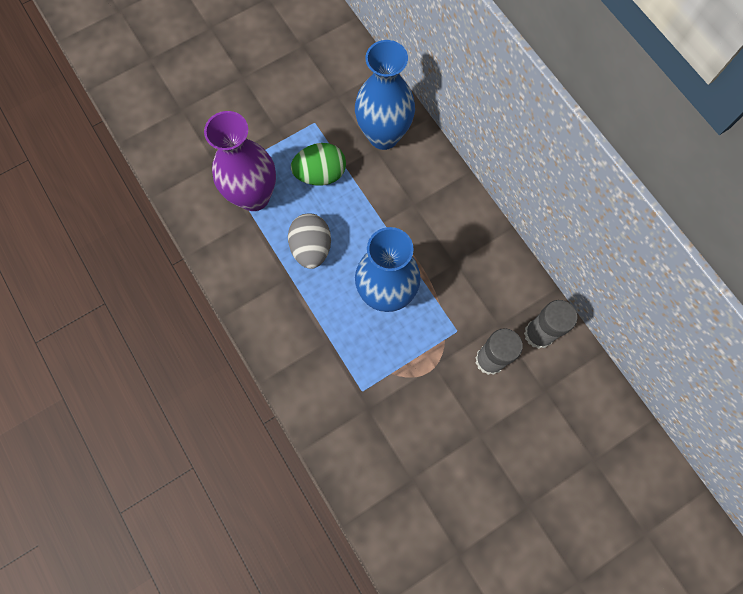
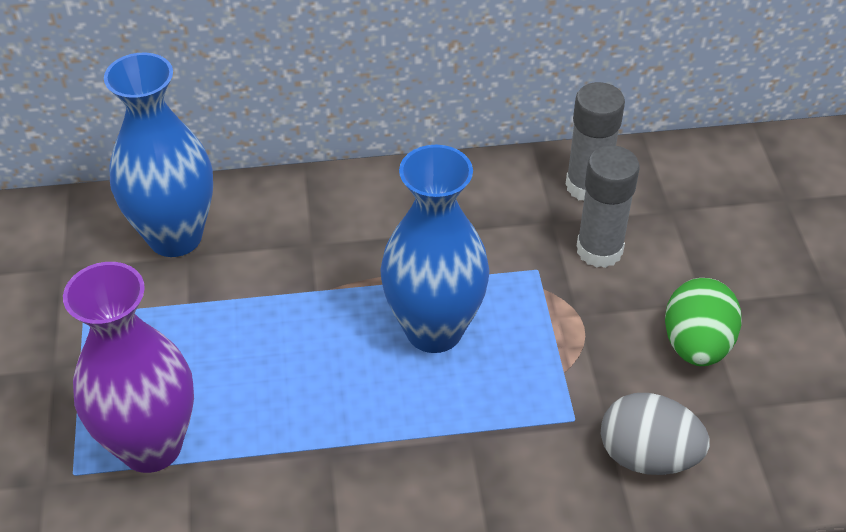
camera: 65 degrees left, 25 degrees down
(311, 248) = (298, 398): grey egg -> grey egg (647, 456)
(320, 174) = (179, 338): green egg -> green egg (696, 345)

